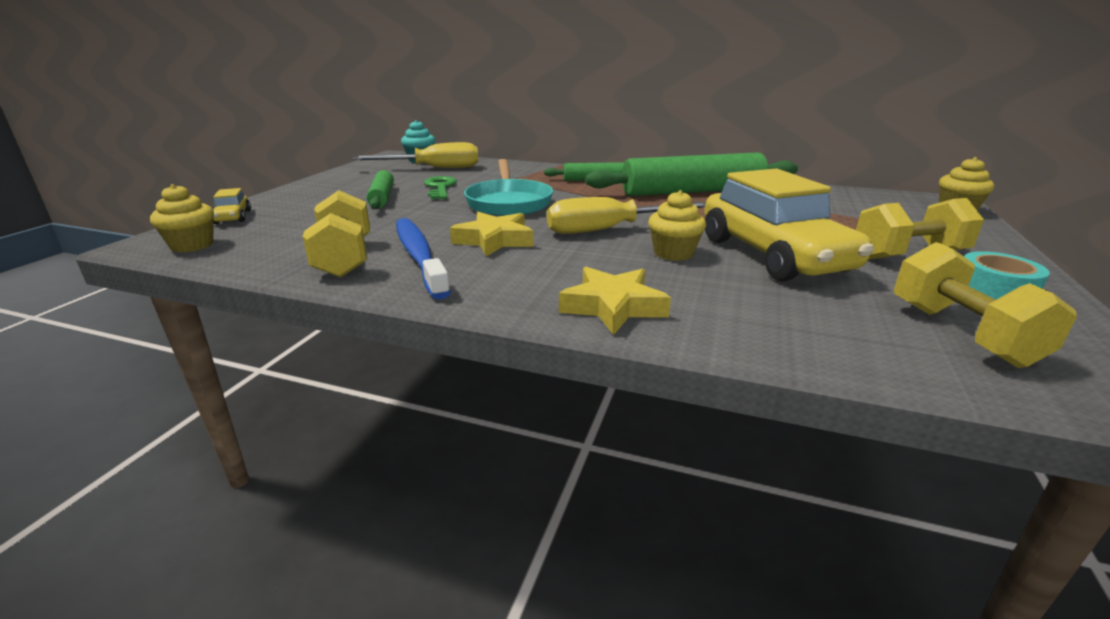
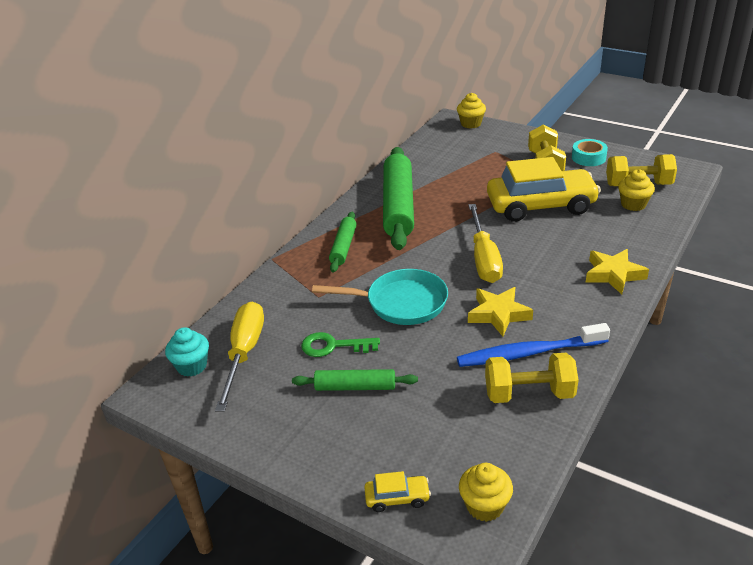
camera: 75 degrees left, 10 degrees up
(673, 253) = (534, 240): yellow cupcake -> yellow cupcake (633, 204)

